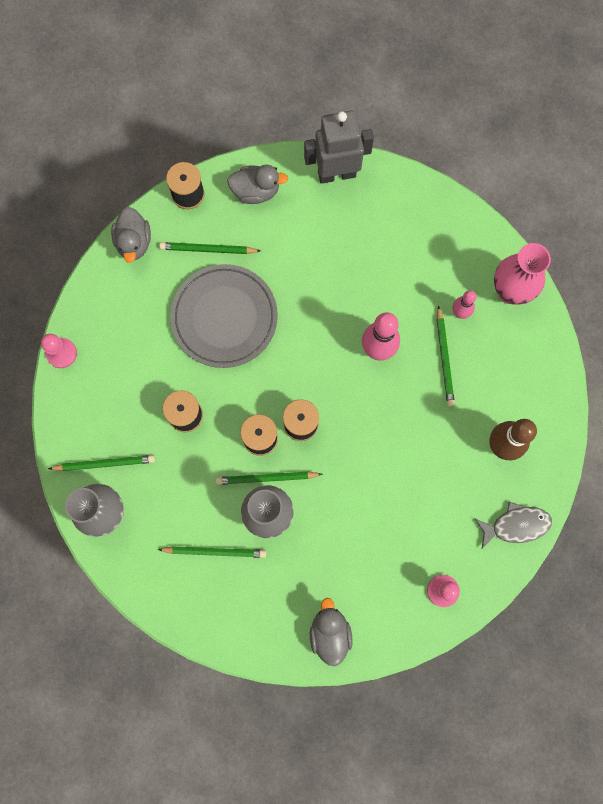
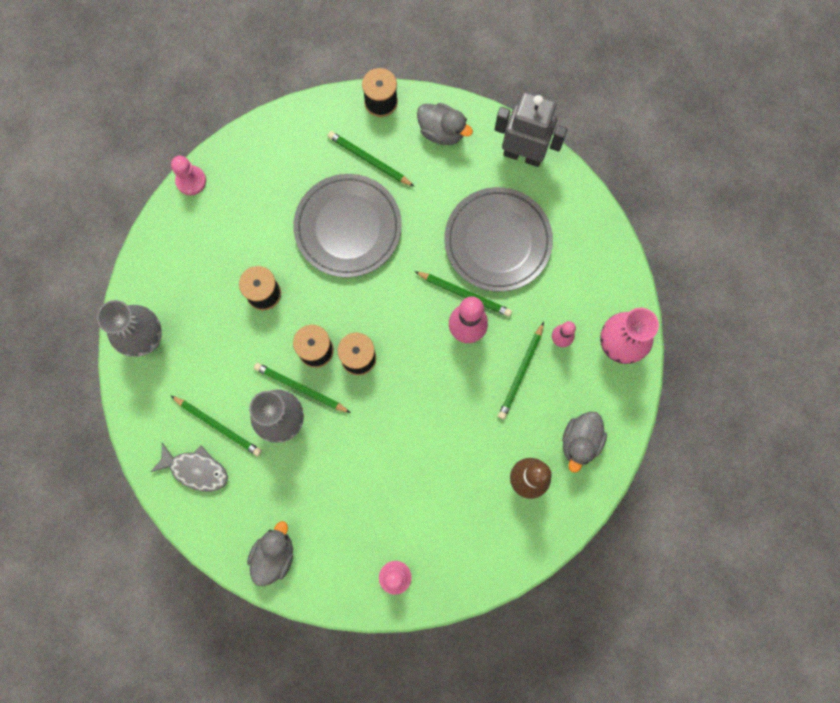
camera: 30 degrees right, 0 degrees up
(104, 463) = (170, 296): green pencil -> green pencil (464, 294)
(134, 242) = (309, 119): grey duck -> grey duck (580, 442)
(359, 259) = (497, 241): none -> grey plate
(516, 525) = (496, 558): grey fish -> grey fish (196, 470)

